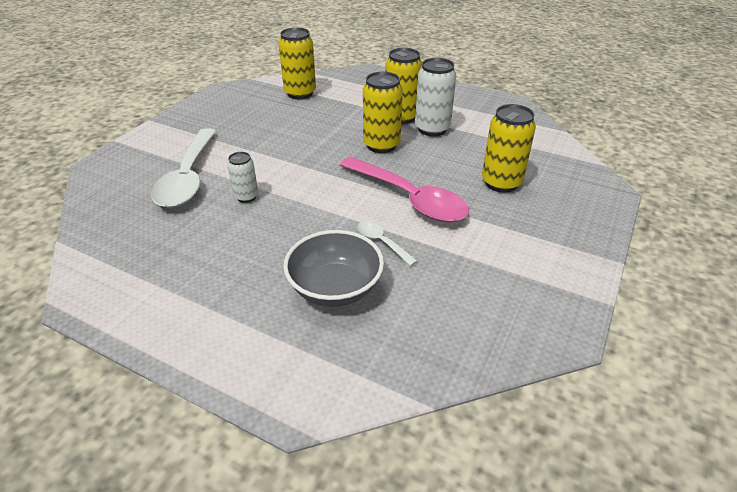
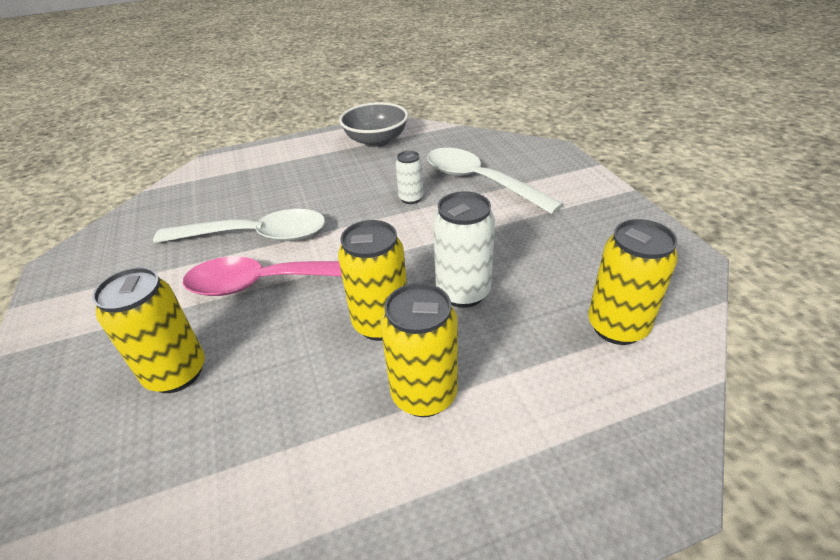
camera: 135 degrees right, 0 degrees up
(335, 288) = (256, 196): grey bowl -> grey bowl (376, 141)
(382, 242) = (255, 236): white spoon -> white spoon, size x2.23
(432, 129) = (352, 405): white can -> white can (463, 292)

